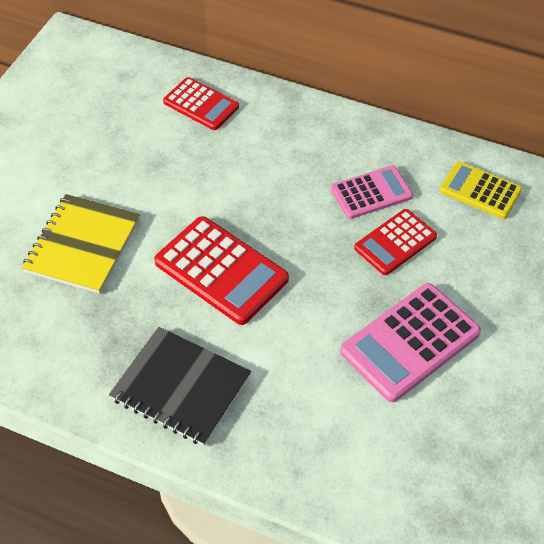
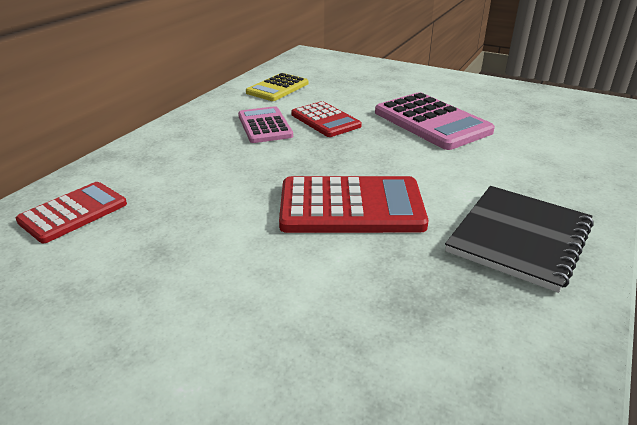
camera: 85 degrees left, 20 degrees down
(82, 245) = (293, 325): yellow notebook -> none
(221, 271) = (351, 206): red calculator -> red calculator turned 45 degrees clockwise

